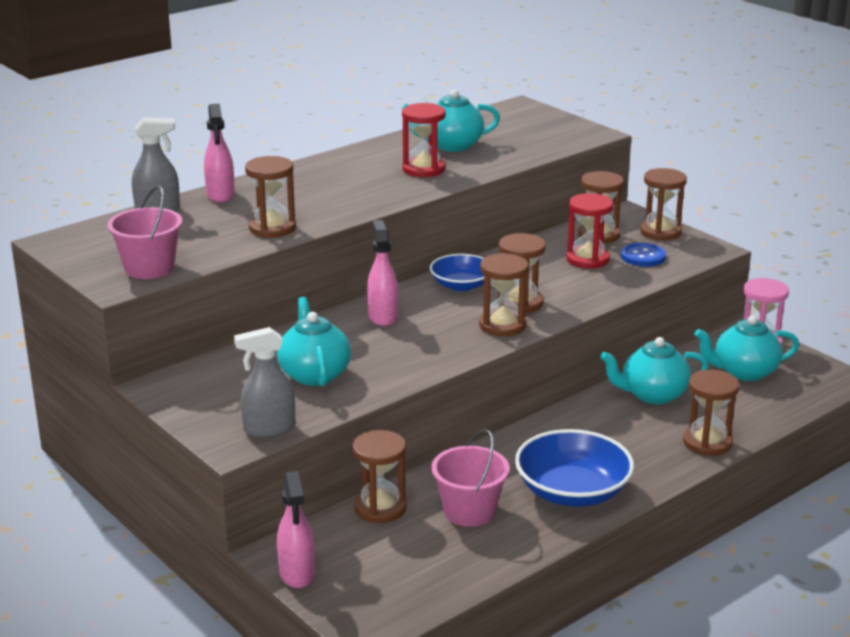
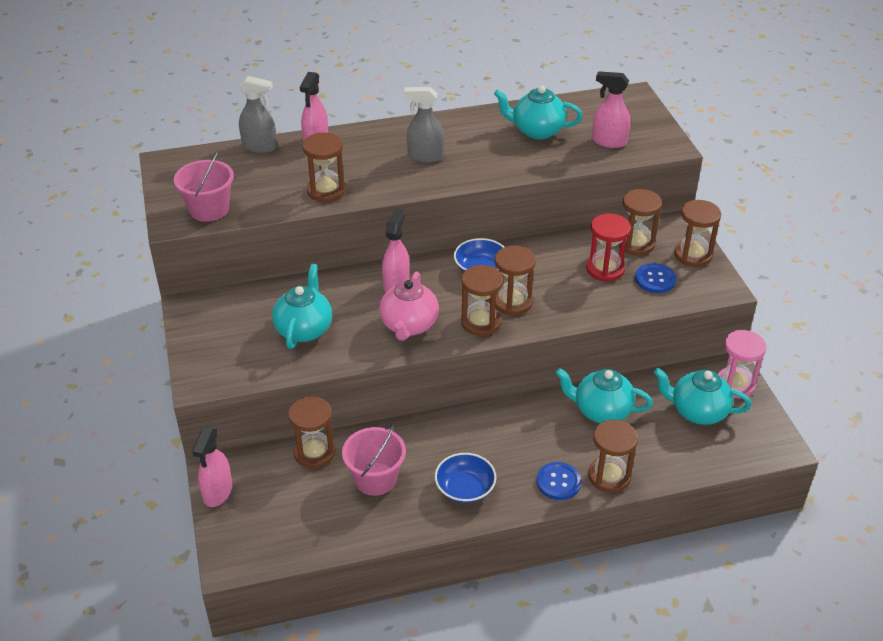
camera: 25 degrees right, 15 degrees up
(269, 429) = (235, 374): grey spray bottle -> grey spray bottle (425, 156)
(423, 169) = (492, 154): red hourglass -> none
(429, 345) = (409, 326): none -> pink teapot
(531, 141) = (609, 141): none -> pink spray bottle
(572, 492) = (465, 488): blue bowl -> blue bowl, size x0.62
(662, 461) = (558, 482): none -> blue button

